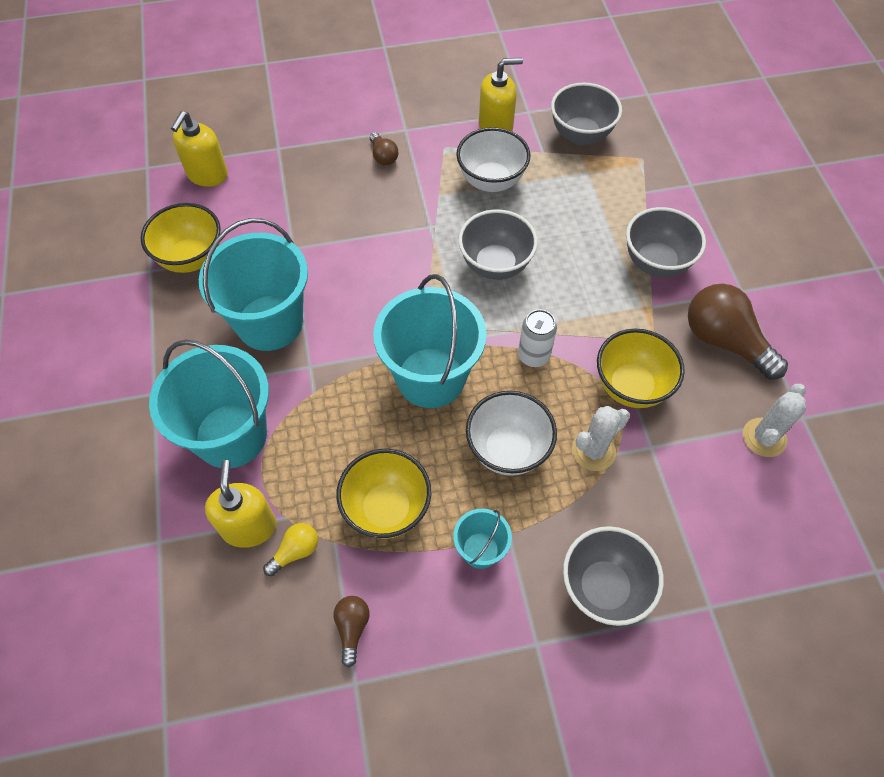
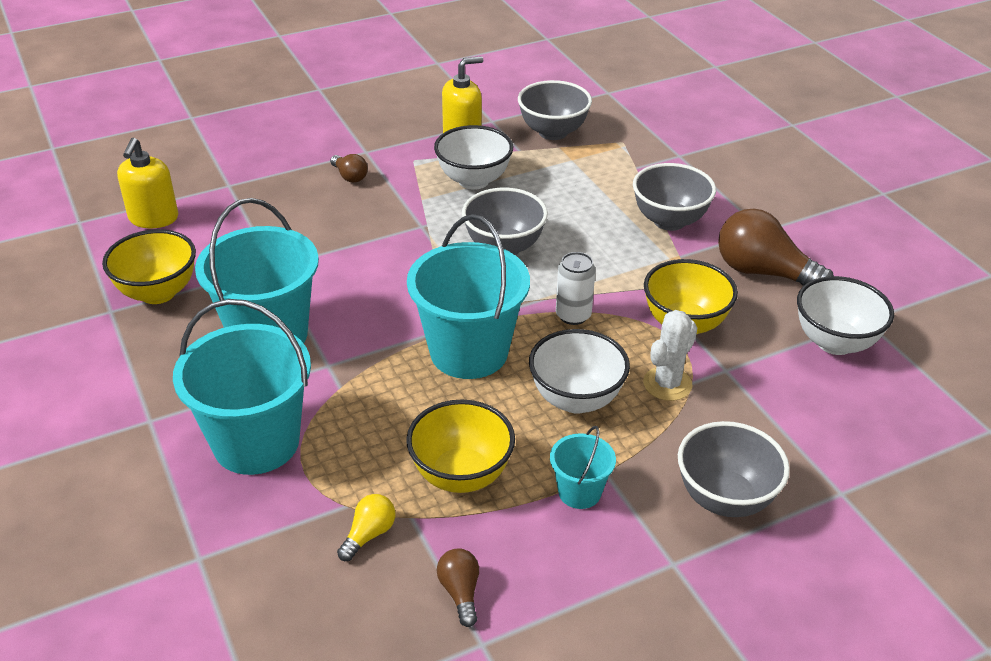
camera: 15 degrees left, 20 degrees down
(249, 526) = (305, 522): yellow soap dispenser -> none
(764, 437) = (834, 342): white cactus -> white bowl

